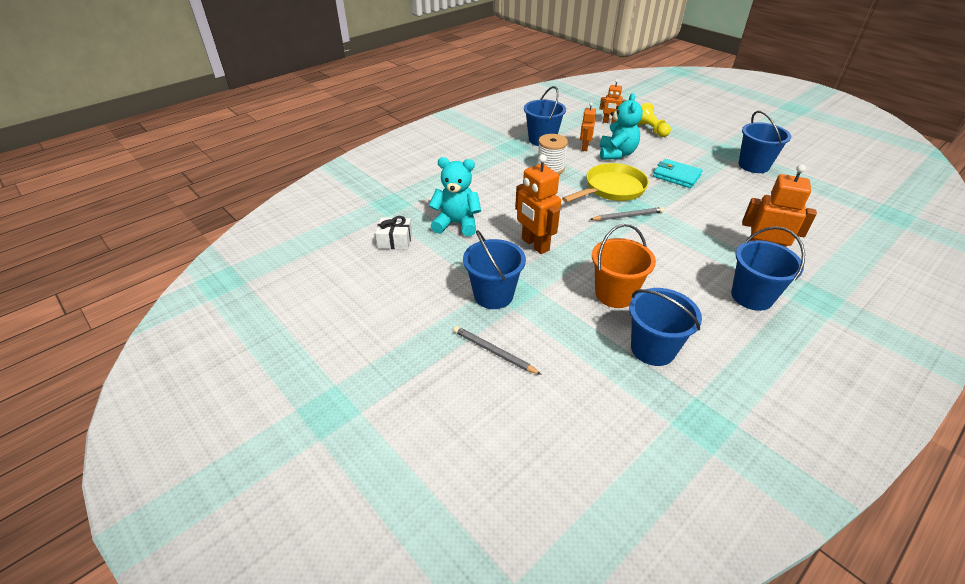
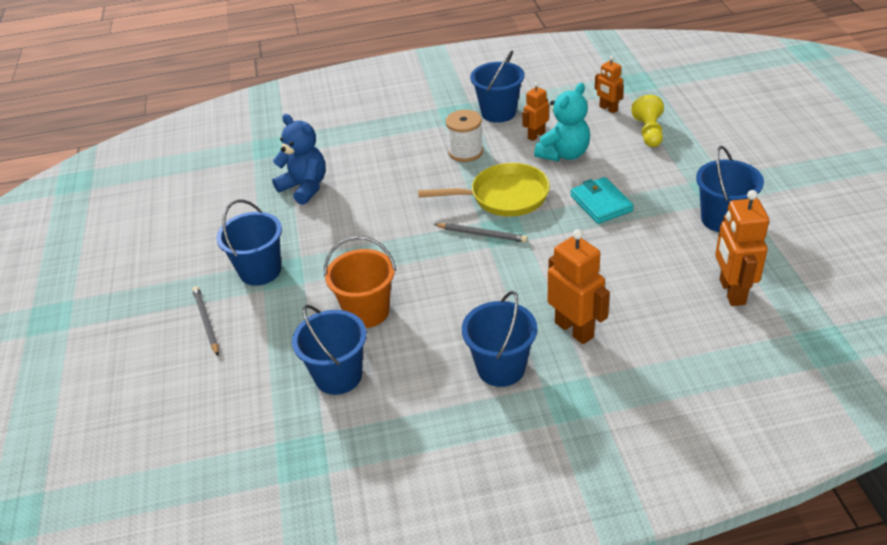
camera: 35 degrees right, 0 degrees up
(395, 241) = (235, 187): white gift -> none
(456, 224) = (305, 187): turquoise teddy bear -> blue teddy bear
(535, 245) = (351, 234): orange robot -> orange robot (731, 292)

